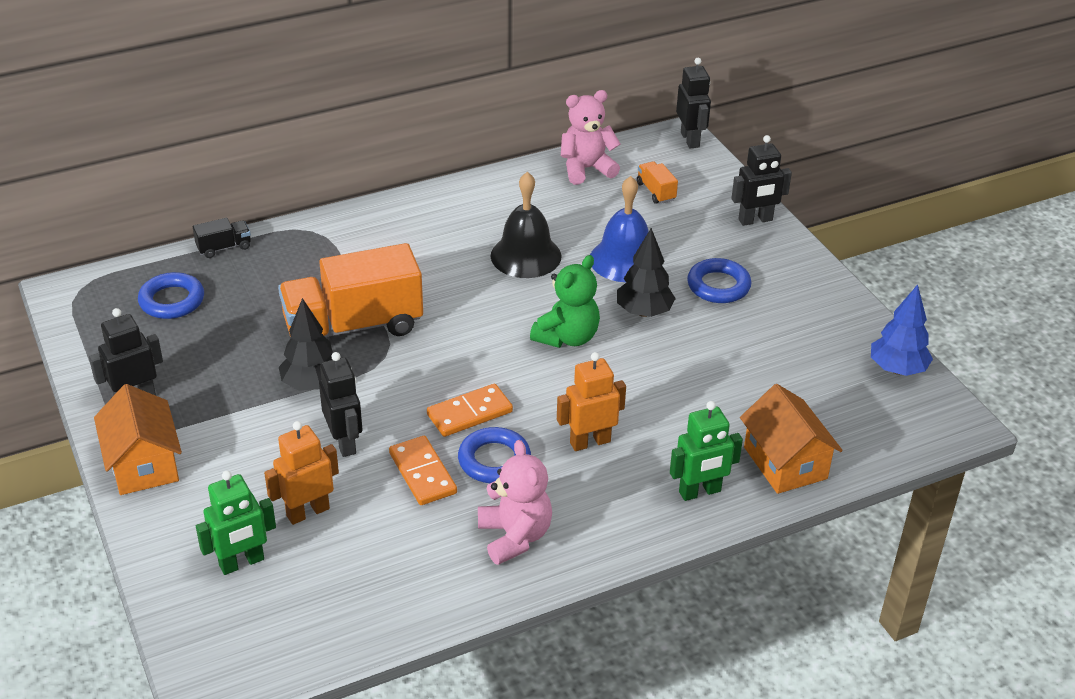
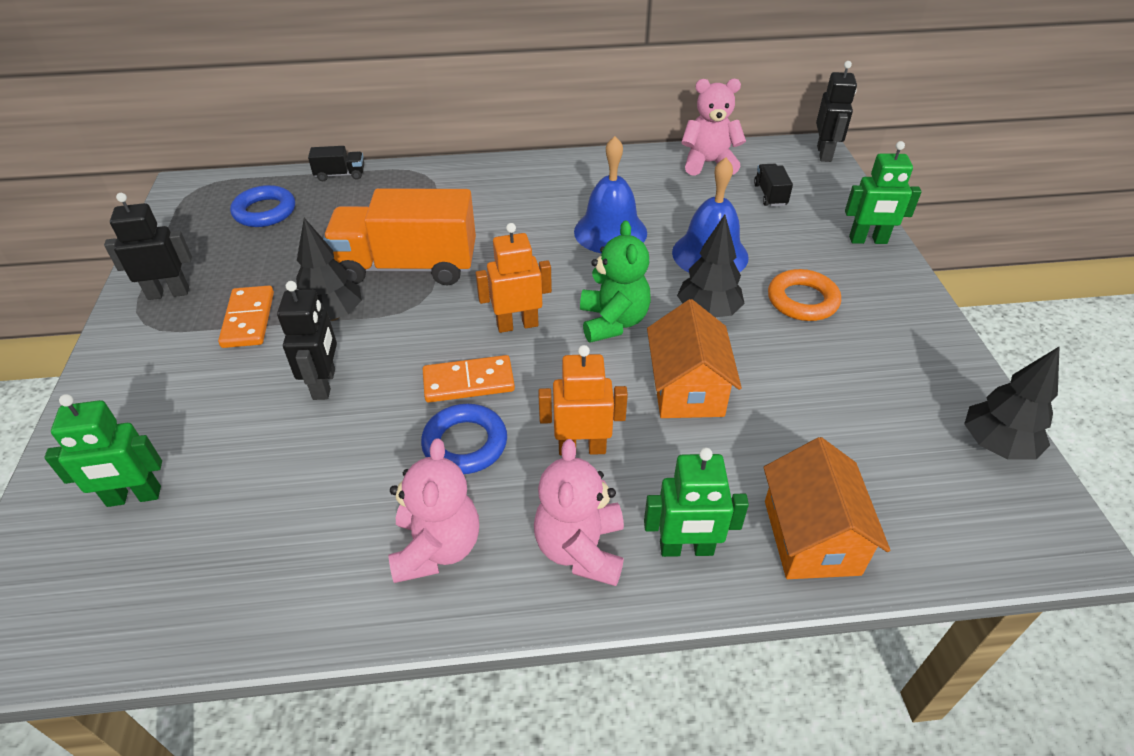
camera: 20 degrees right, 5 degrees up
(144, 464) = (126, 360): orange house -> orange house (687, 389)
(307, 512) = (238, 454): orange robot -> orange robot (517, 325)
(423, 473) = (381, 439): orange domino -> orange domino (249, 319)
(526, 256) = (610, 232): black bell -> blue bell
(567, 337) = (613, 322): green teddy bear -> green teddy bear turned 60 degrees counterclockwise
(623, 511) = (581, 549): none -> pink teddy bear
(656, 192) = (770, 195): orange truck -> black truck
(718, 286) = (802, 300): blue ring -> orange ring
(755, 220) = (868, 240): black robot -> green robot
(897, 369) = (996, 445): blue tree -> black tree

